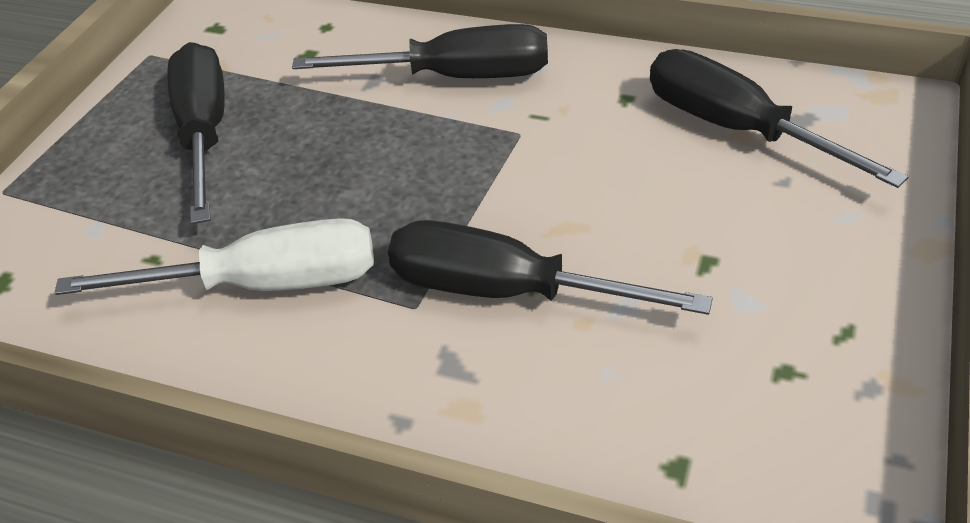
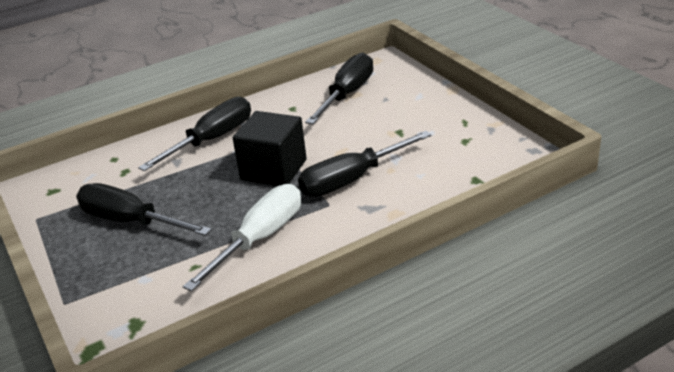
camera: 50 degrees left, 10 degrees down
(445, 185) = (273, 170): none -> black cube
(737, 129) = (347, 94): black screwdriver -> black screwdriver turned 120 degrees clockwise

